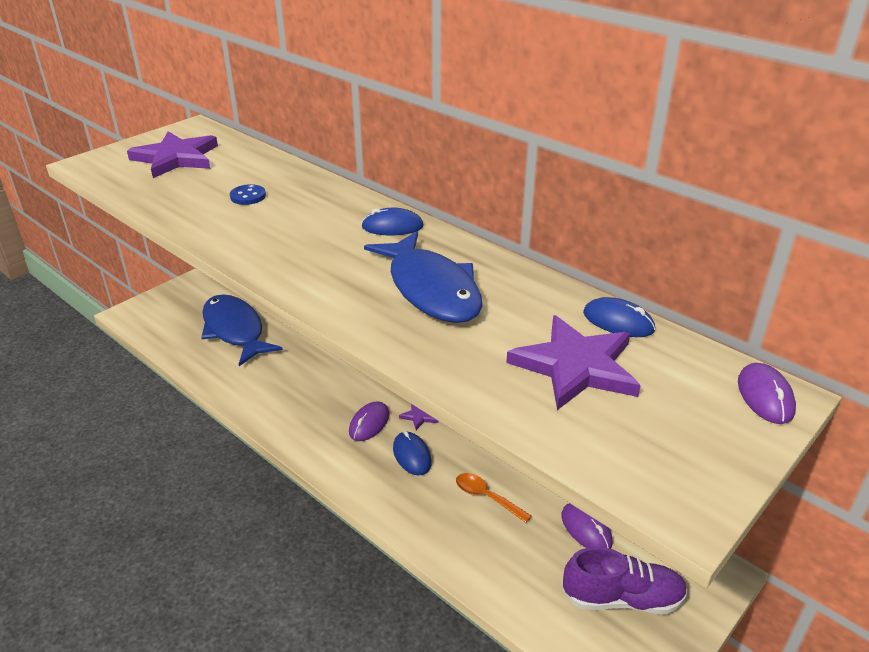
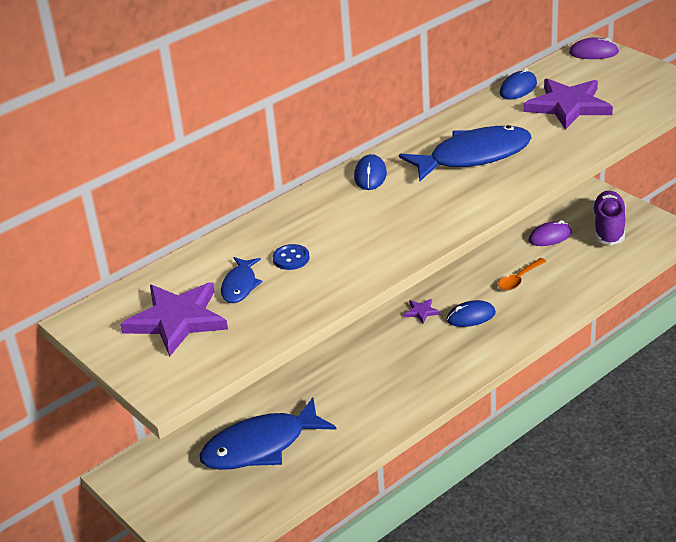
camera: 80 degrees left, 0 degrees up
(214, 178) = (240, 286): none -> blue fish
(369, 423) = (428, 341): purple mouse -> none

